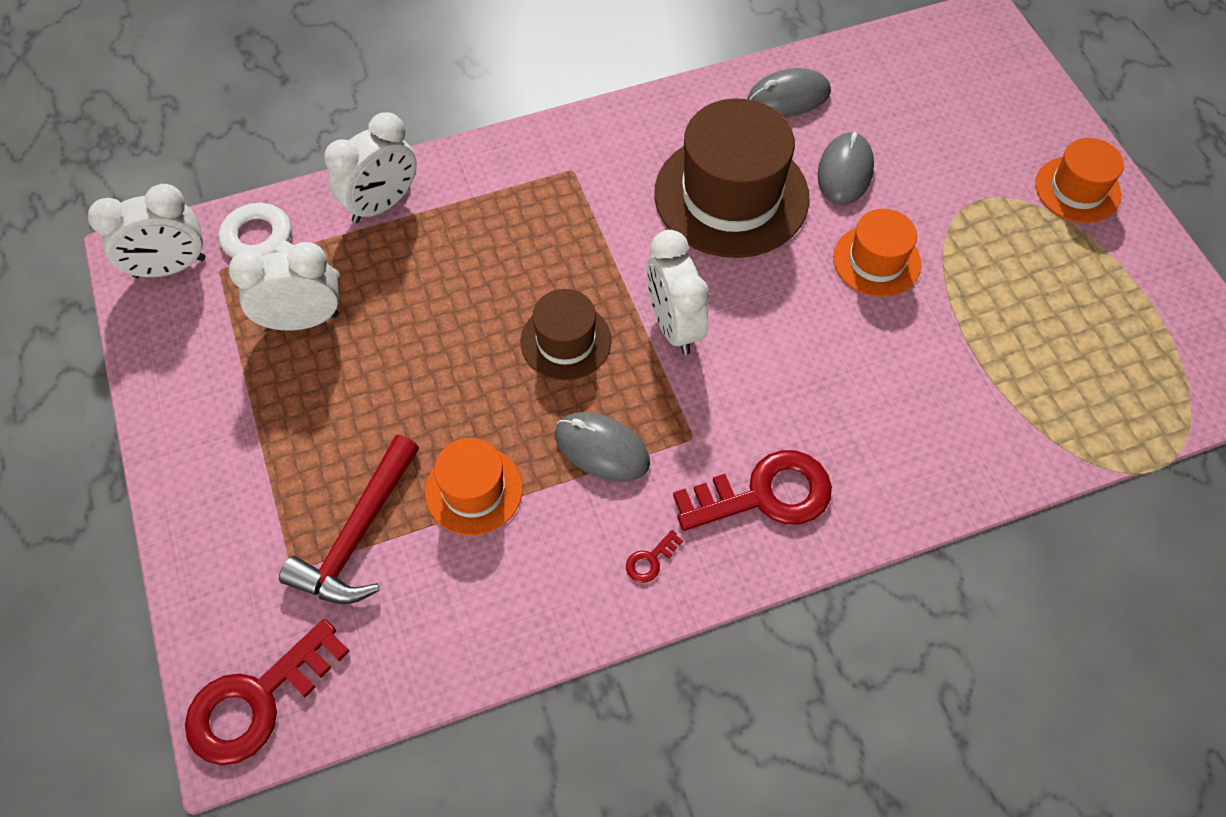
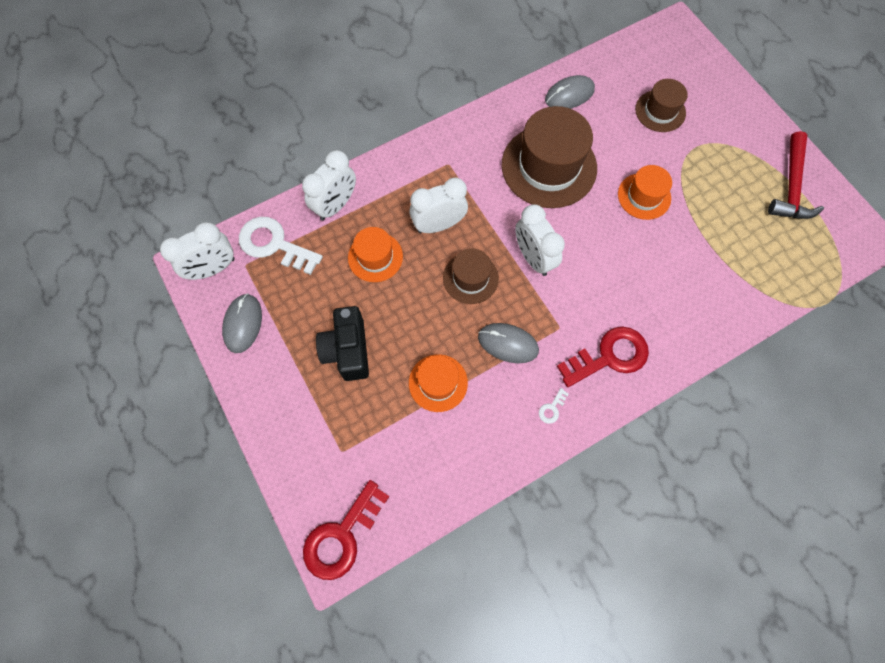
camera: 10 degrees left, 10 degrees up
(302, 320) = (306, 291): white clock -> white clock (438, 225)
(343, 418) = (348, 350): none -> black camera
(358, 535) = (375, 423): red hammer -> red hammer (791, 186)
(650, 560) = (552, 408): red key -> white key
(845, 171) = (613, 140): grey mouse -> grey mouse (243, 324)
(930, 139) = (660, 111): none -> brown hat
(1077, 189) = (752, 131): orange hat -> orange hat (375, 257)

